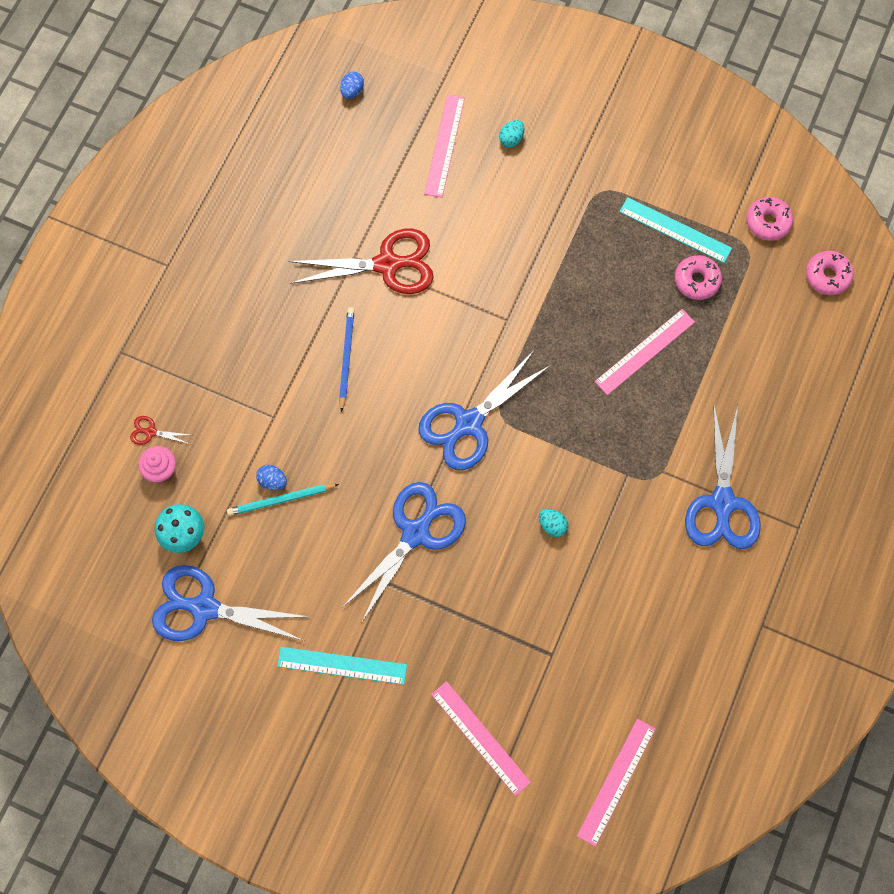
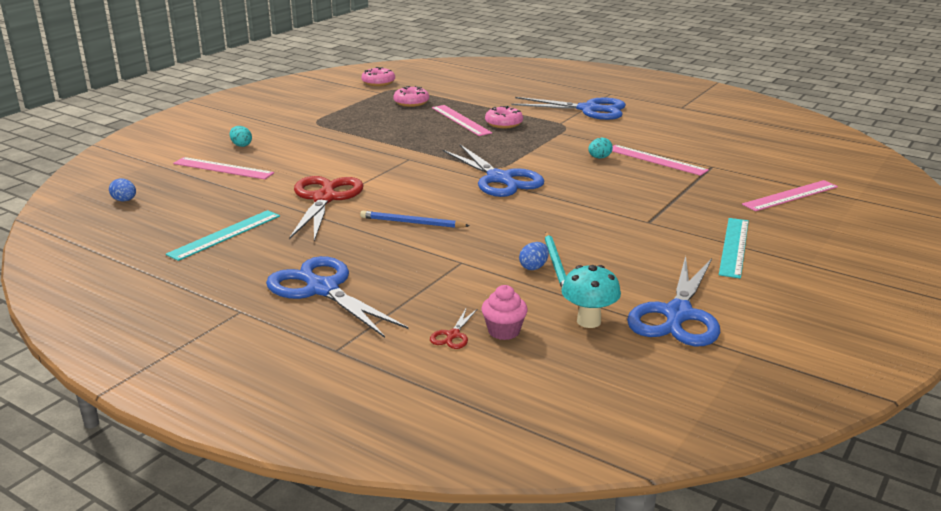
camera: 80 degrees left, 45 degrees down
(415, 533) = (600, 206): blue scissors -> blue scissors (322, 289)
(616, 781) = (812, 154): pink ruler -> pink ruler (656, 160)
(675, 230) = (366, 105): turquoise ruler -> turquoise ruler (225, 234)
(827, 276) = (429, 73): pink donut -> pink donut (503, 123)

